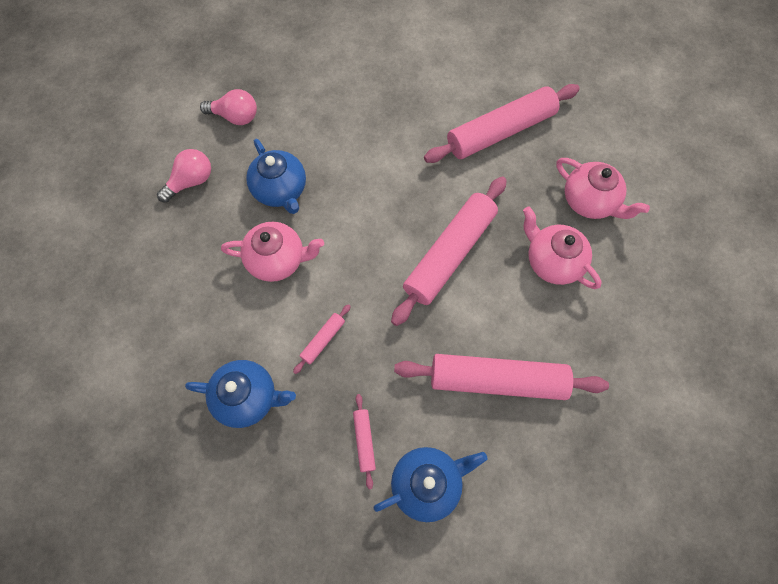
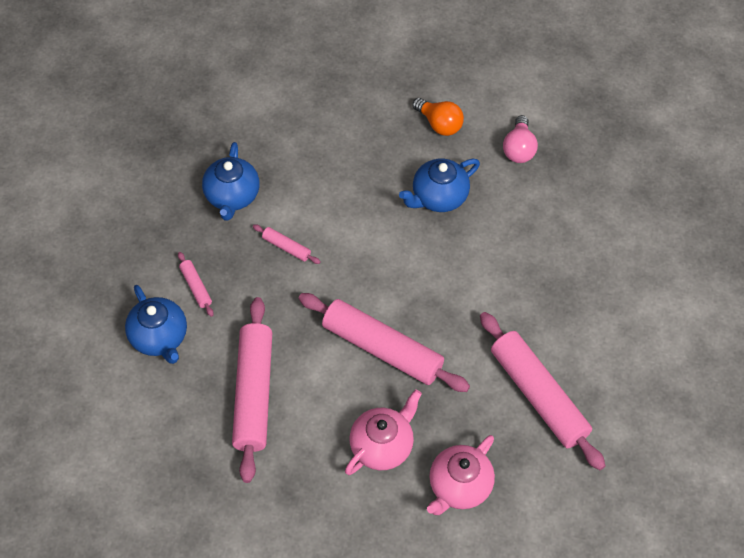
camera: 85 degrees right, 10 degrees down
(191, 181) = (439, 124): pink light bulb -> orange light bulb
(277, 260) = (363, 203): pink teapot -> none
(364, 441) = (196, 287): pink rolling pin -> pink rolling pin turned 75 degrees clockwise

